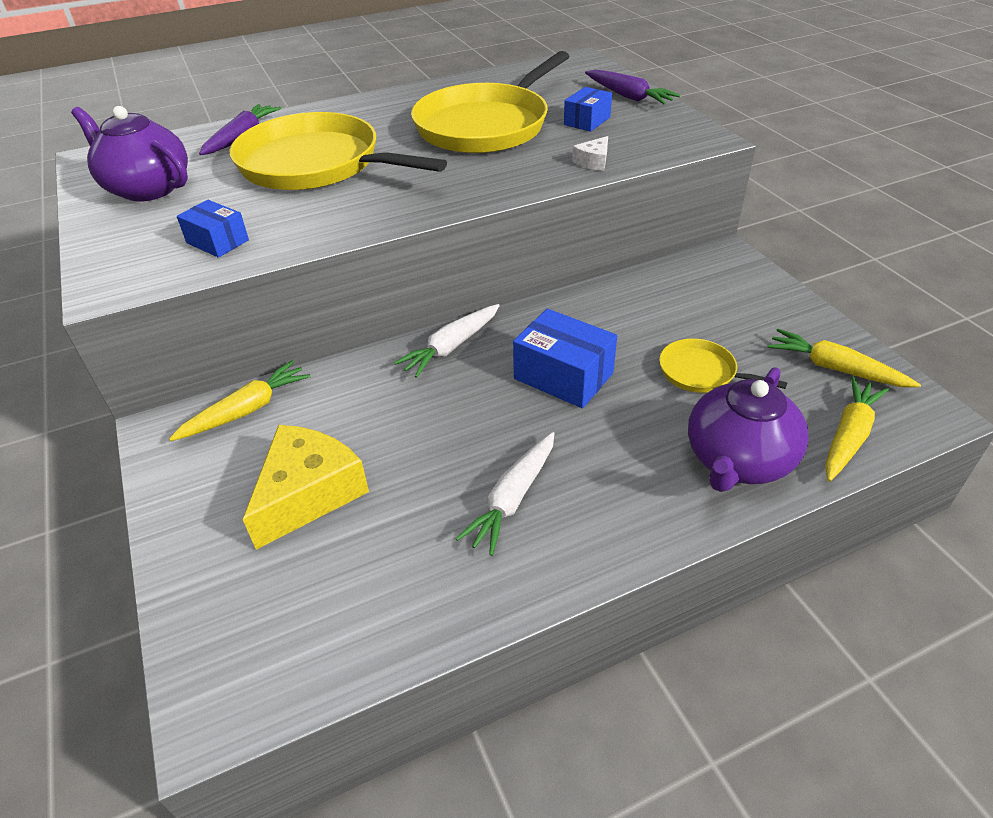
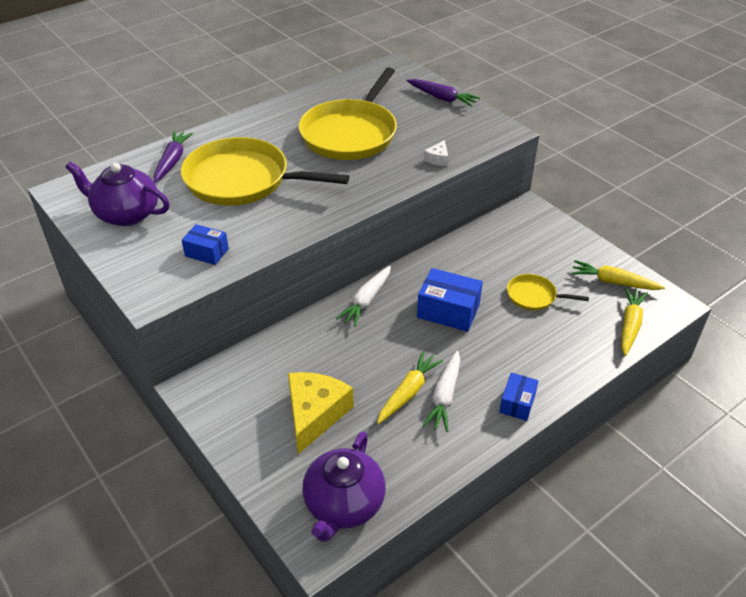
camera: 15 degrees left, 0 degrees up
(246, 410) = (245, 366): yellow carrot -> yellow carrot (408, 392)
(587, 121) = (420, 123): blue box -> blue box (517, 403)
(738, 460) = (570, 351): purple teapot -> purple teapot (343, 504)

